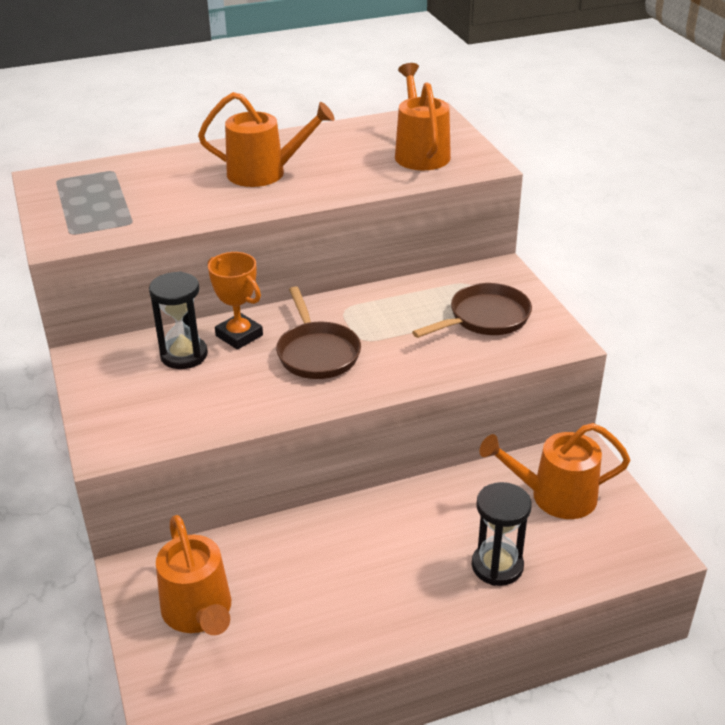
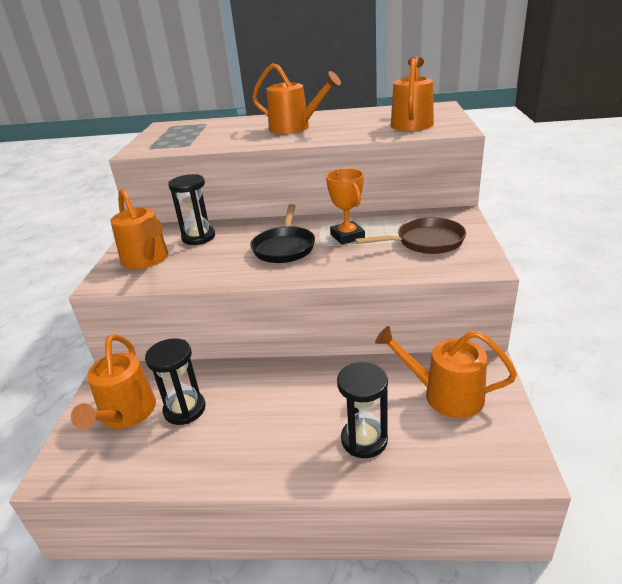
camera: 25 degrees right, 5 degrees down
(139, 403) = (147, 260): none -> orange watering can
(239, 335) = (242, 231): orange trophy -> orange trophy (347, 236)
(271, 587) = (185, 409): none -> black hourglass
(317, 353) = (284, 247): brown pan -> black pan

